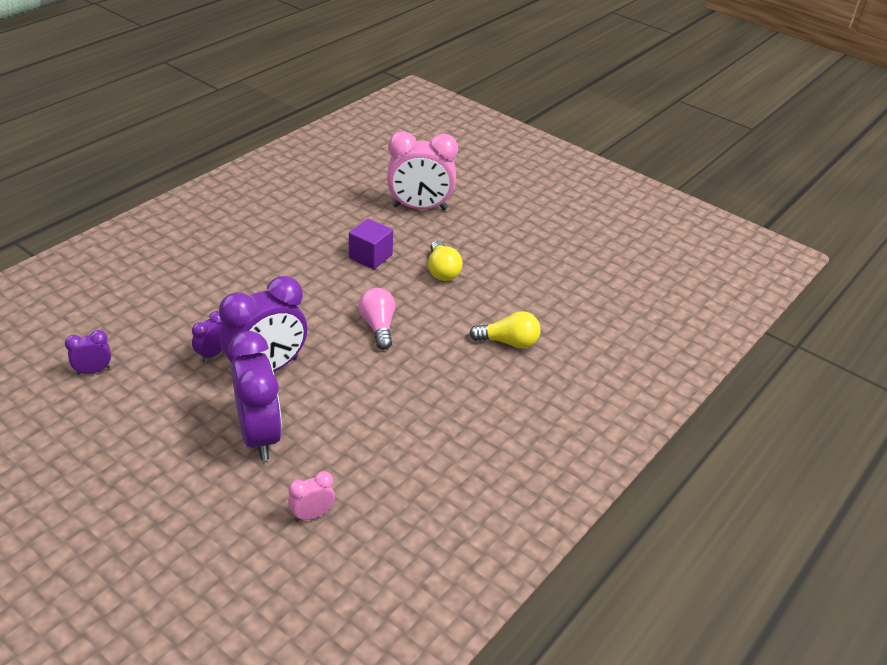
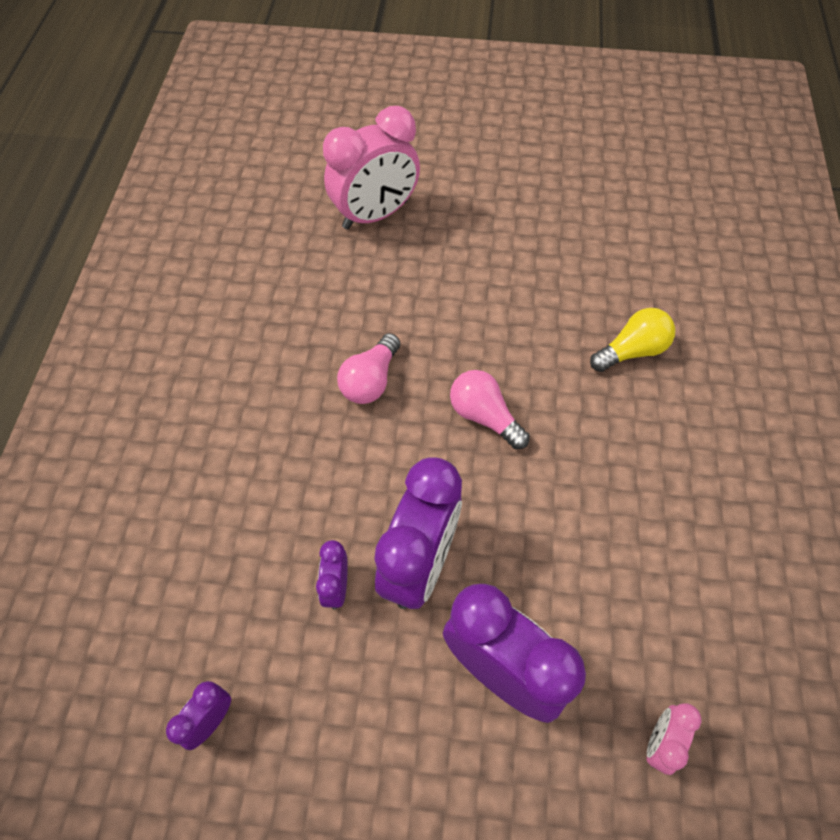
camera: 30 degrees left, 20 degrees up
(330, 279) = (370, 380): none -> pink light bulb
(370, 256) = (385, 318): purple cube -> none
(442, 271) = (479, 292): yellow light bulb -> none

